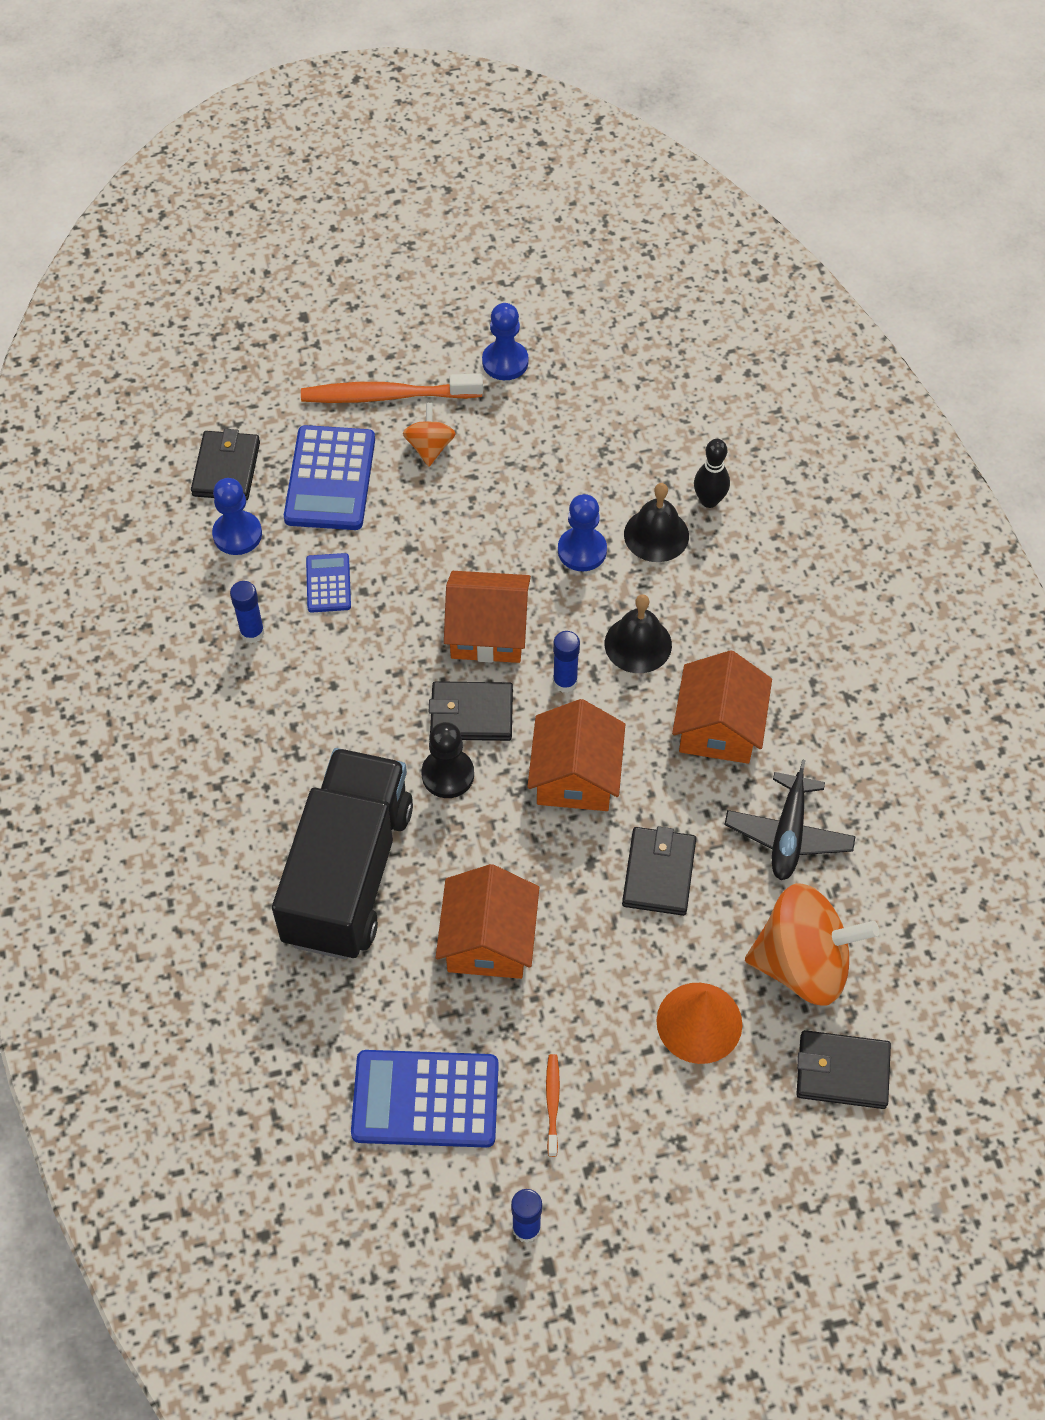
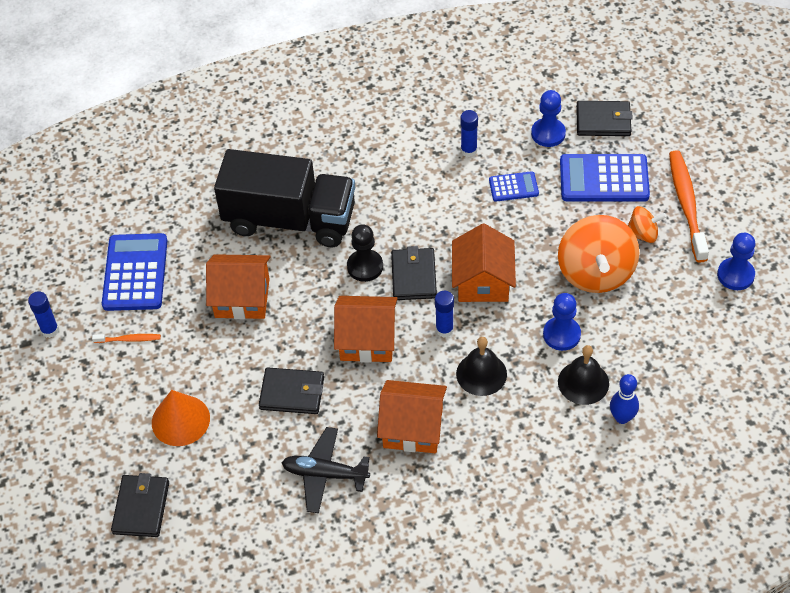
camera: 90 degrees right, 5 degrees down
(709, 500) = (622, 417): black bowling pin -> blue bowling pin
(802, 963) = (222, 483): orange spinning top -> orange spinning top (595, 272)

